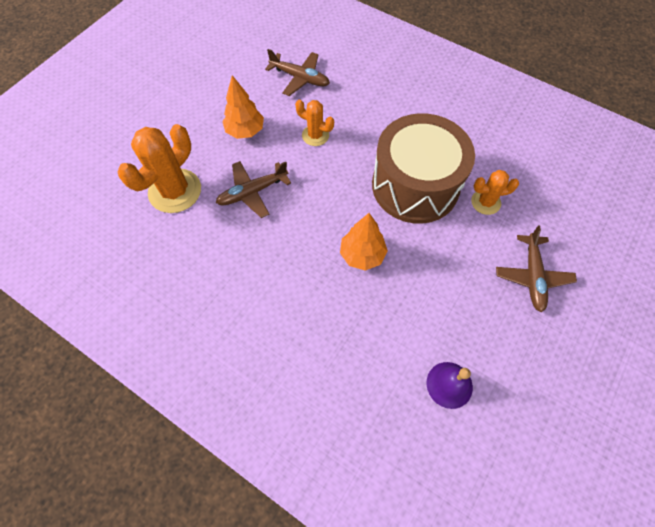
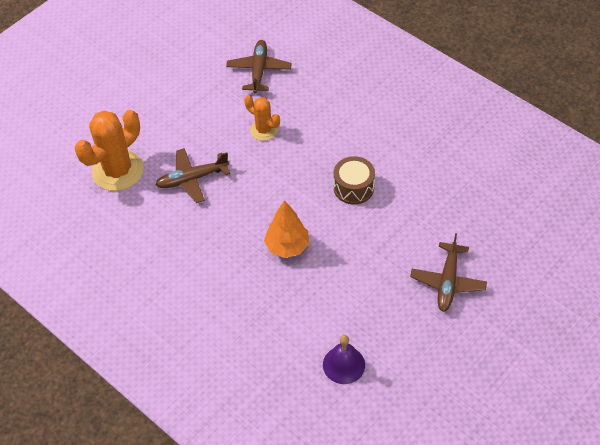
camera: 10 degrees right, 10 degrees down
(245, 131) = (194, 120): orange tree -> none
(300, 78) = (259, 70): brown plane -> brown plane turned 120 degrees counterclockwise
(415, 185) = (353, 188): brown drum -> brown drum, size x0.46
(485, 202) = (420, 210): orange cactus -> none

